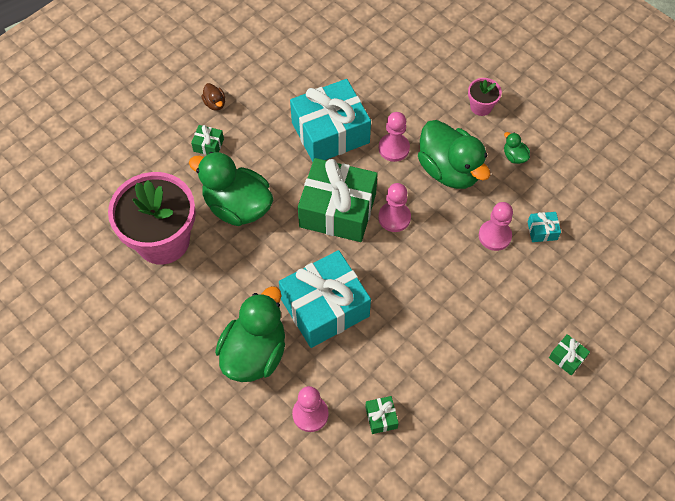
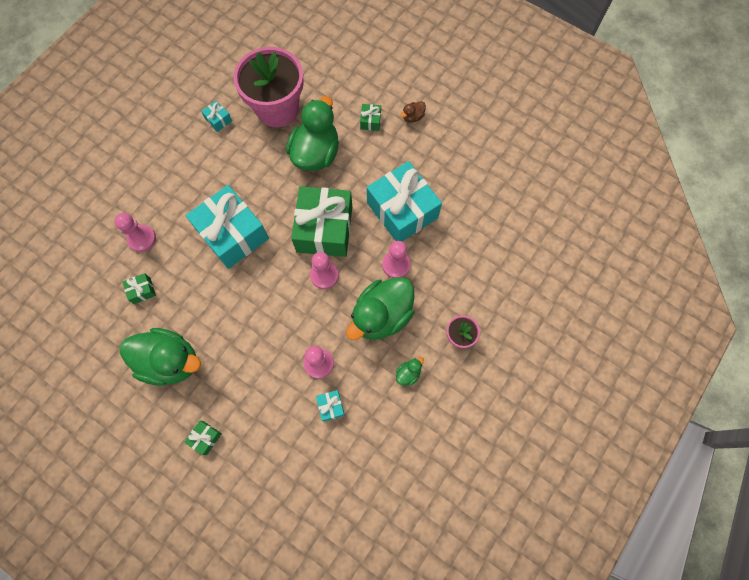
camera: 80 degrees right, 10 degrees up
(159, 309) = (218, 120): none -> turquoise gift
(255, 353) = (189, 191): green duck -> green duck (170, 361)

